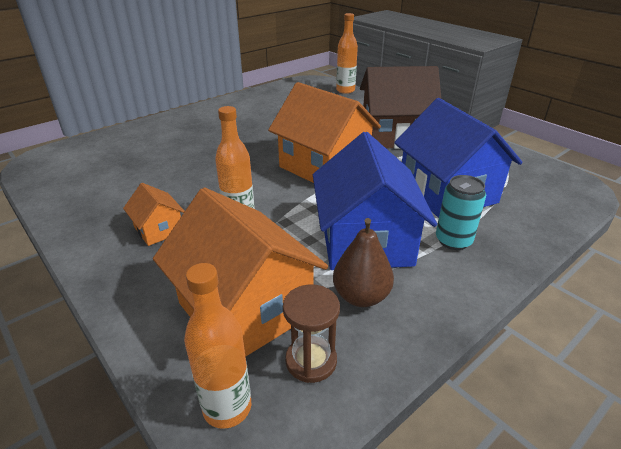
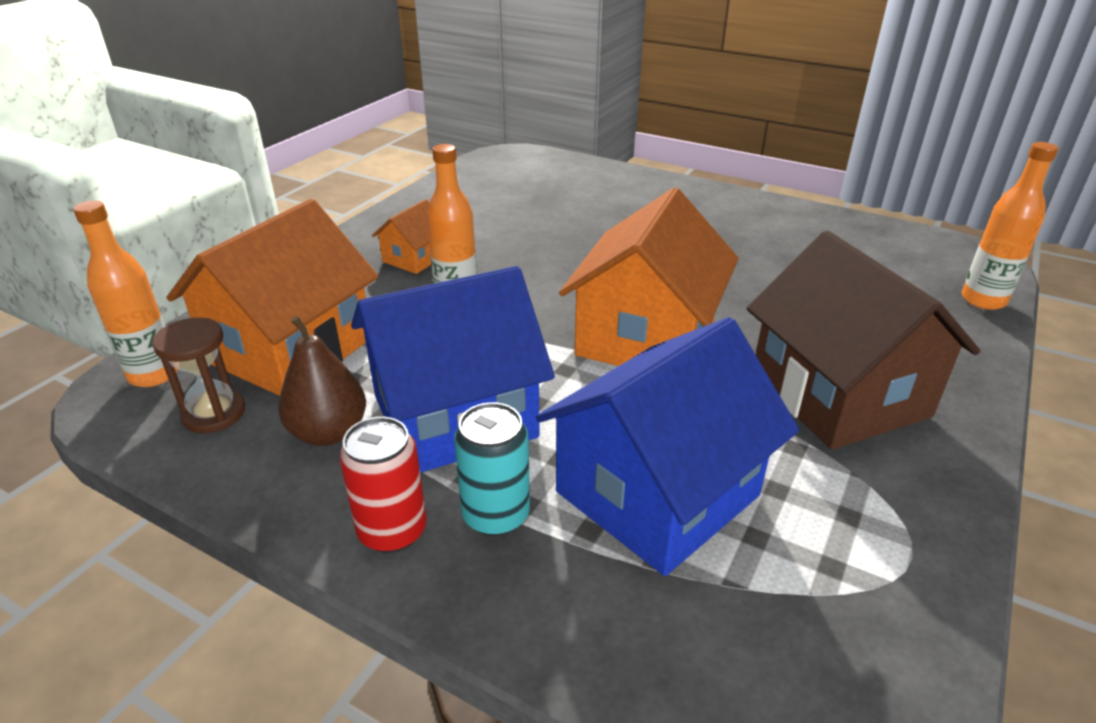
camera: 70 degrees right, 0 degrees up
(459, 278) = (392, 531): none -> red can

